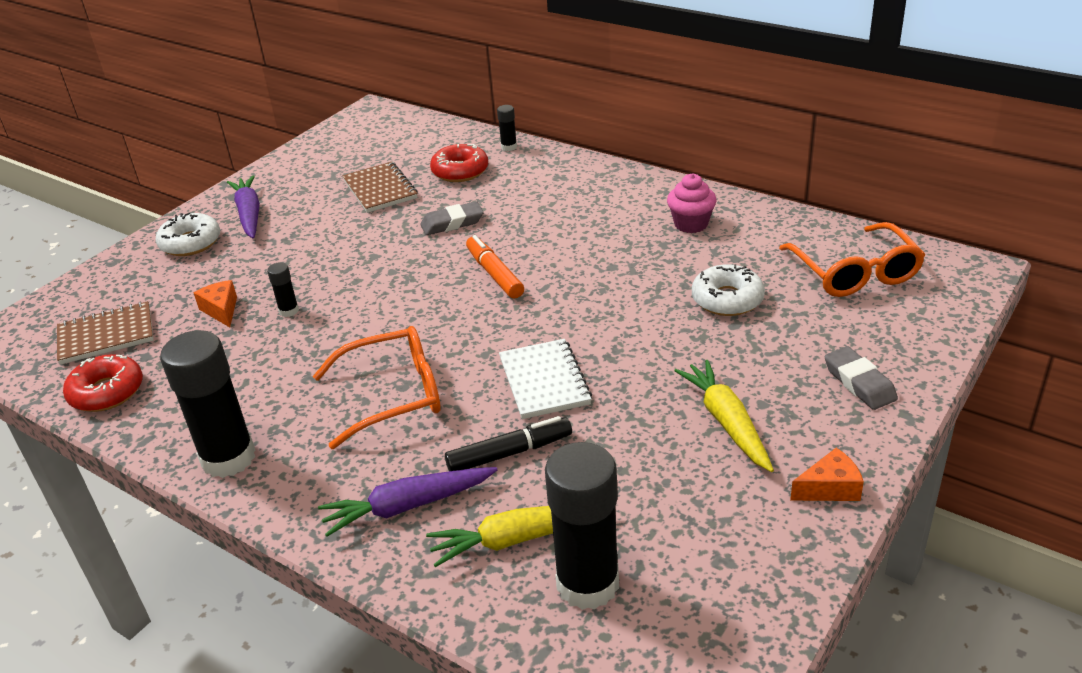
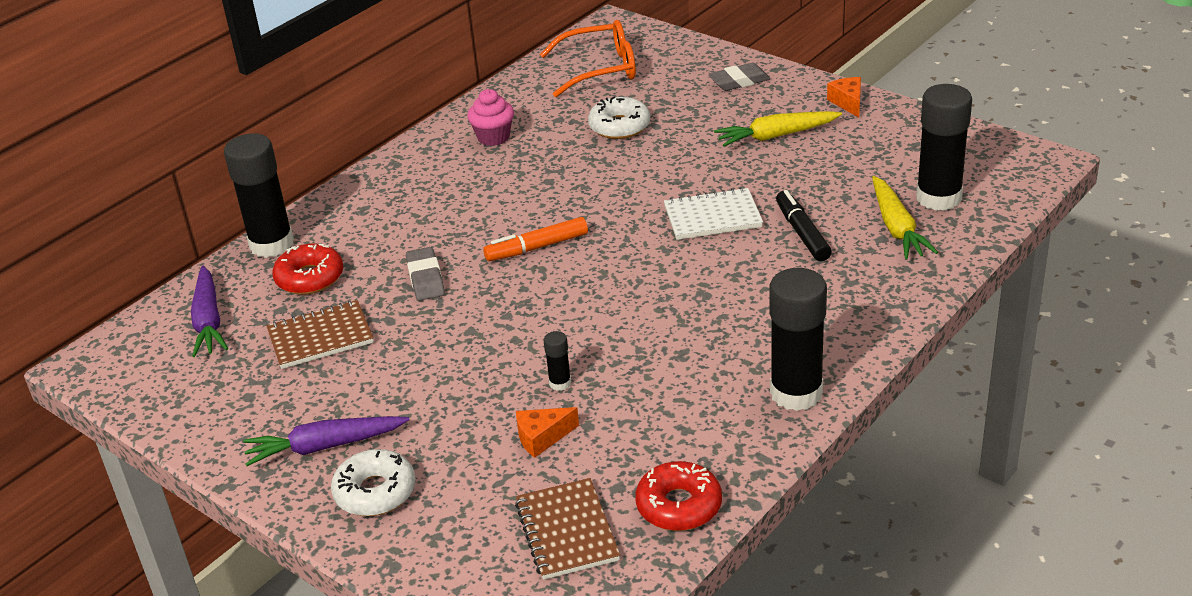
camera: 85 degrees left, 0 degrees up
(392, 396) = (718, 299): orange glasses -> none
(408, 506) = (862, 281): purple carrot -> purple carrot (208, 321)
(509, 147) = (272, 244): black glue stick -> black glue stick, size x2.29

